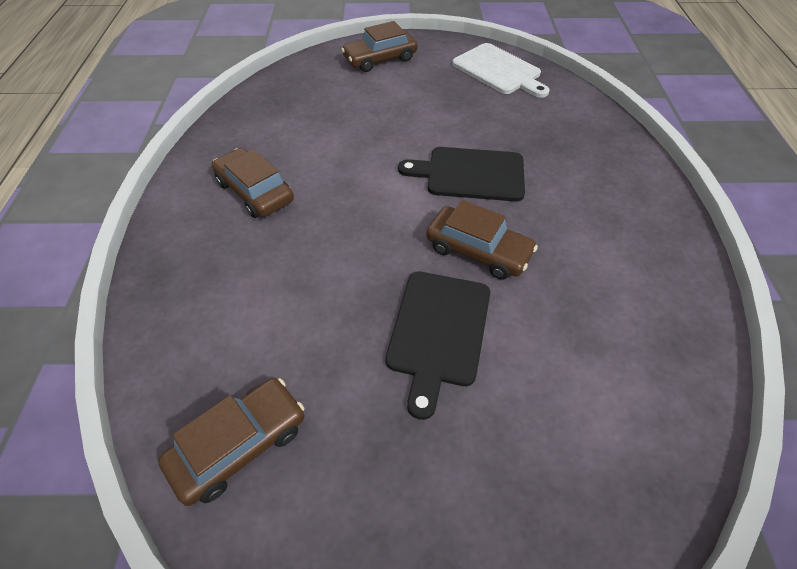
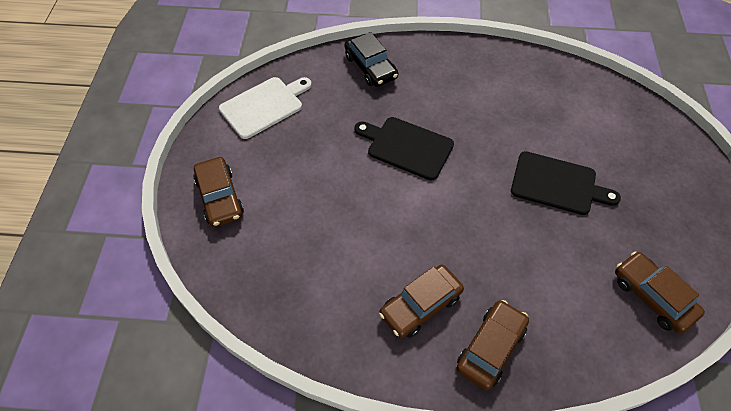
camera: 85 degrees left, 5 degrees up
(470, 174) = (406, 147): black cutting board -> black cutting board turned 105 degrees clockwise
(478, 250) = (487, 153): brown car -> brown car (491, 348)
(592, 139) = (370, 67): none -> black car

